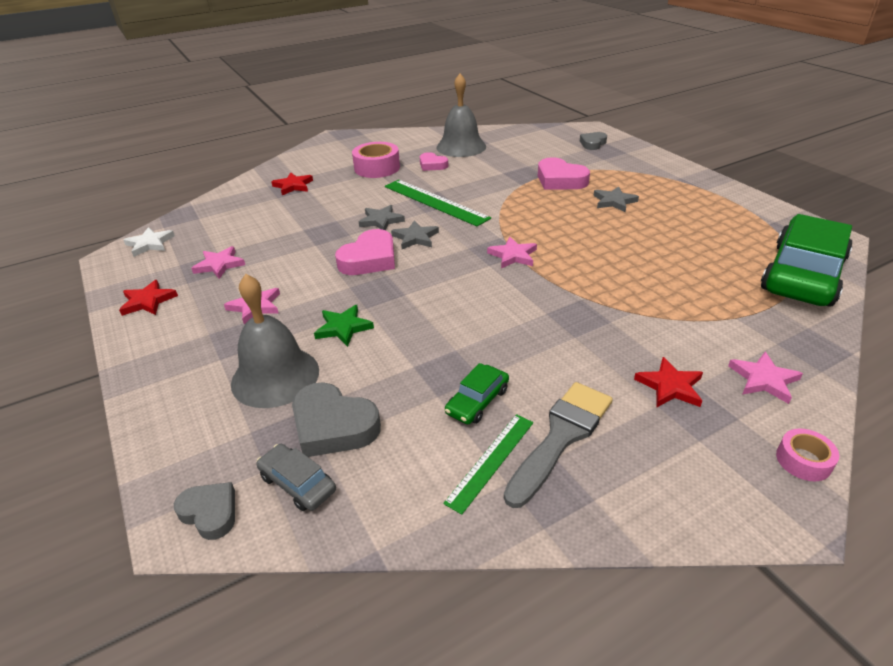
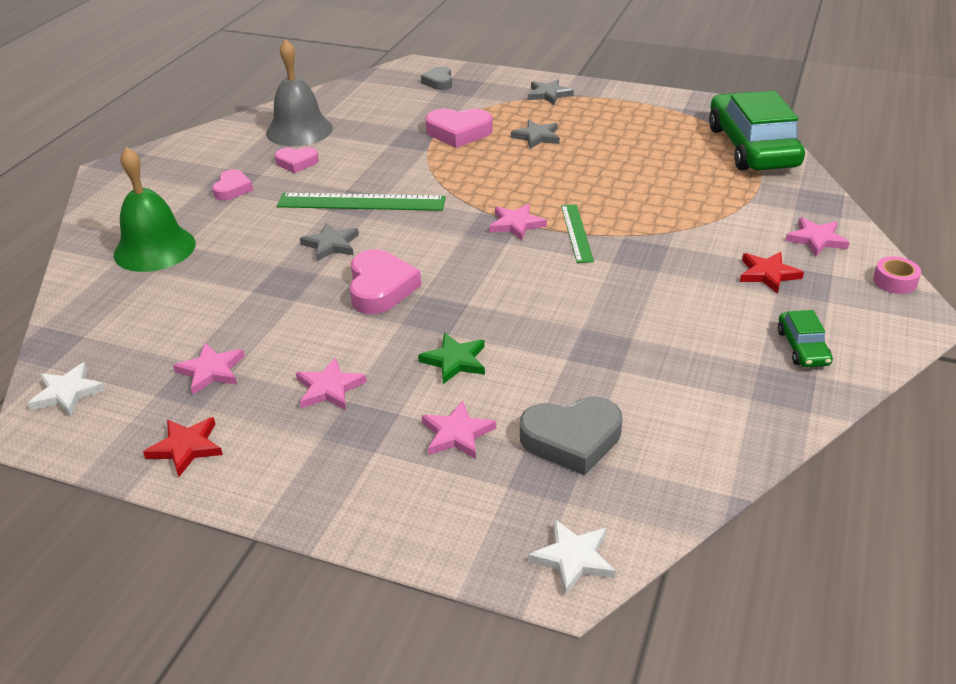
camera: 40 degrees left, 0 degrees up
(210, 513) = (573, 558): grey heart -> white star
(275, 376) = (457, 434): grey bell -> pink star
(293, 186) = (154, 249): red star -> green bell
(298, 483) = (609, 494): grey car -> none
(377, 168) = (232, 189): pink tape -> pink heart
(415, 238) = (396, 247): grey star -> grey star (549, 94)
(477, 401) = (655, 357): green car -> green car (802, 347)
(491, 461) = (722, 391): green ruler -> green ruler (576, 233)
(561, 436) = (745, 348): grey brush -> none

